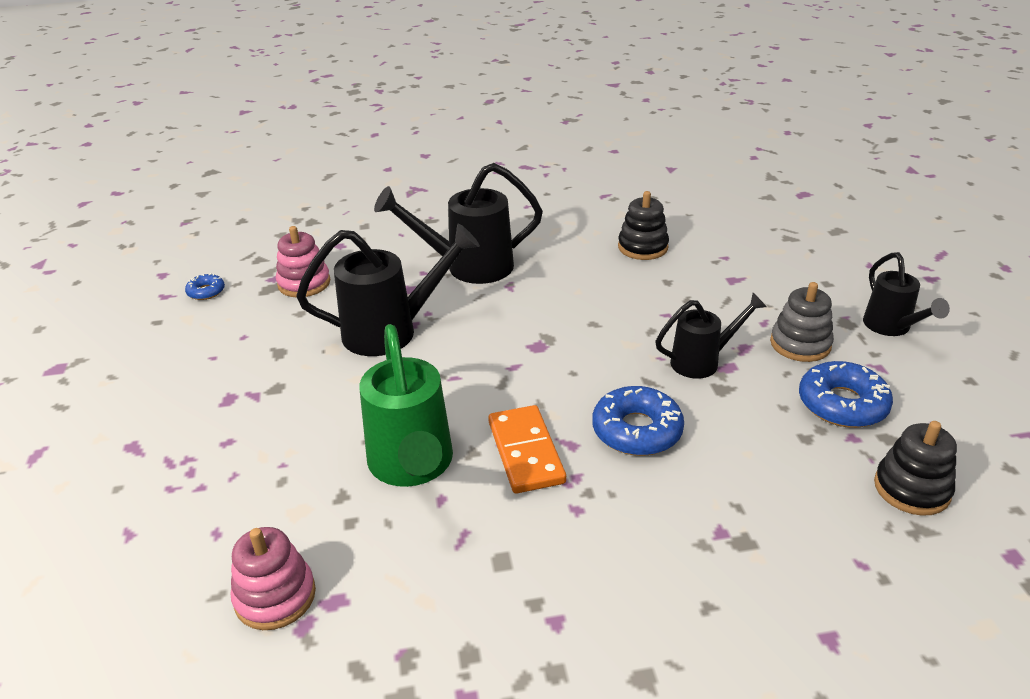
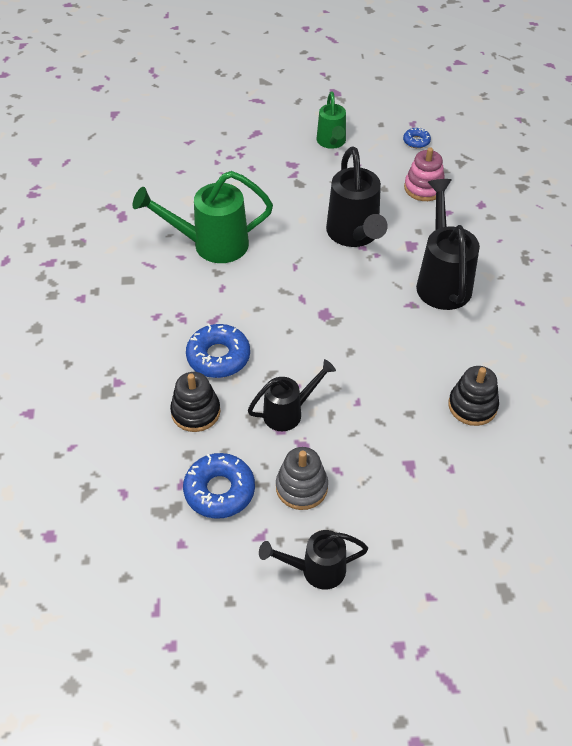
camera: 95 degrees right, 15 degrees up
(186, 363) = (331, 143): none -> green watering can
(275, 596) = (132, 195): pink stacking toy -> none
(525, 452) = (211, 297): orange domino -> none
(702, 361) = (289, 412): black watering can -> black watering can turned 105 degrees counterclockwise
(911, 489) = (122, 501): black stacking toy -> black stacking toy (195, 412)

